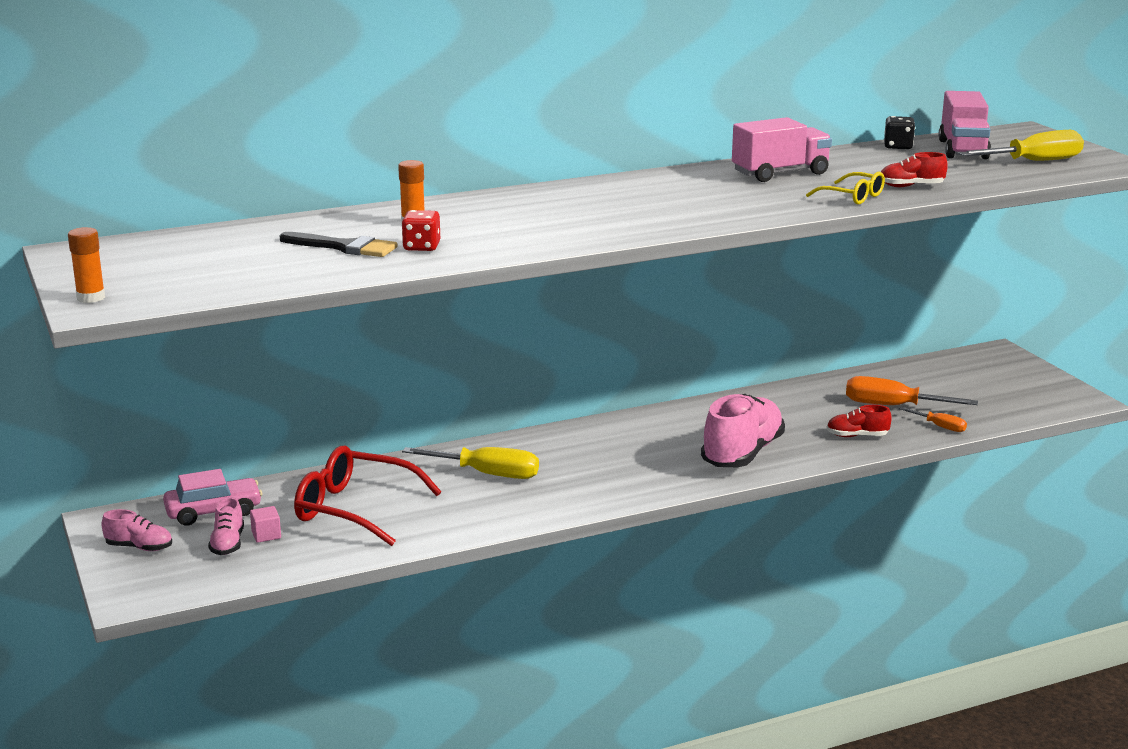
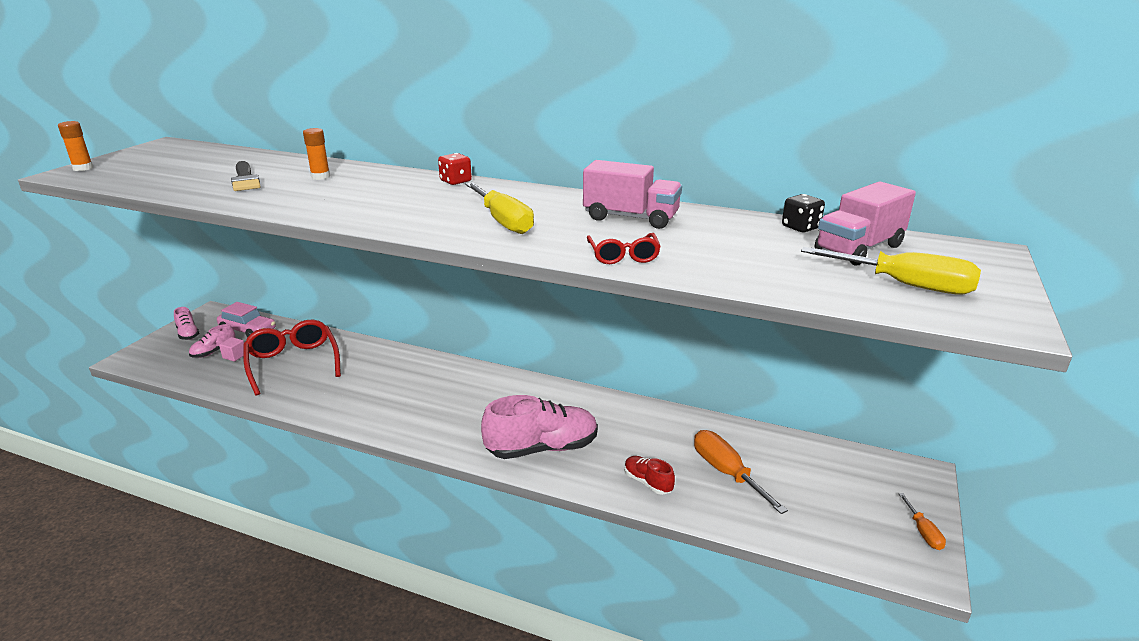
camera: 45 degrees right, 5 degrees up
(421, 247) = (271, 192): red dice -> red dice (455, 181)
(487, 474) = (386, 377): yellow screwdriver -> yellow screwdriver (503, 221)
(852, 197) = (623, 256): yellow glasses -> red glasses
(911, 186) = (702, 265): red shoe -> none
(940, 427) = (730, 514): orange screwdriver -> orange screwdriver (923, 532)

